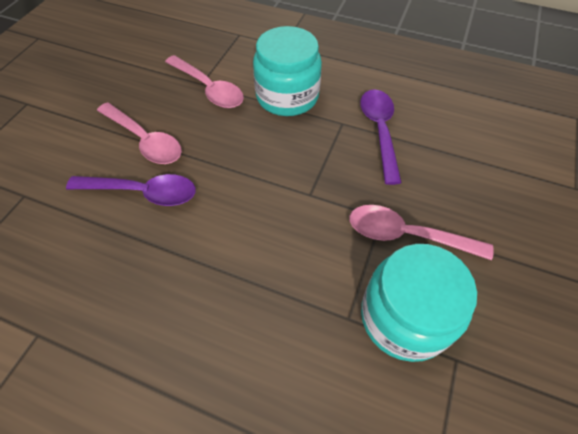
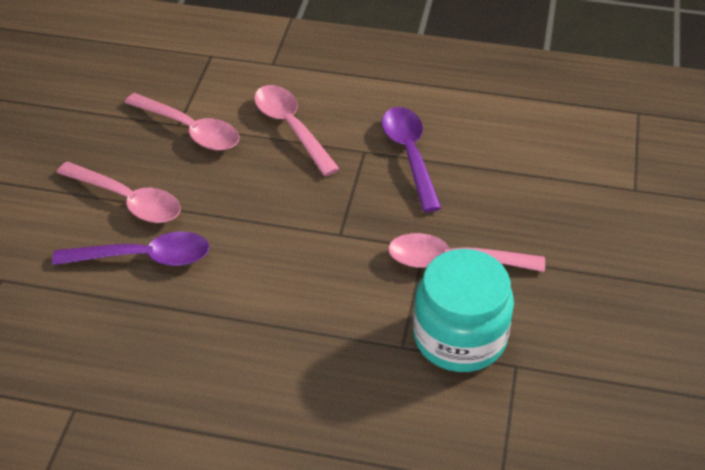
camera: 10 degrees left, 10 degrees down
(287, 96) = (291, 127): turquoise jar -> pink spoon

